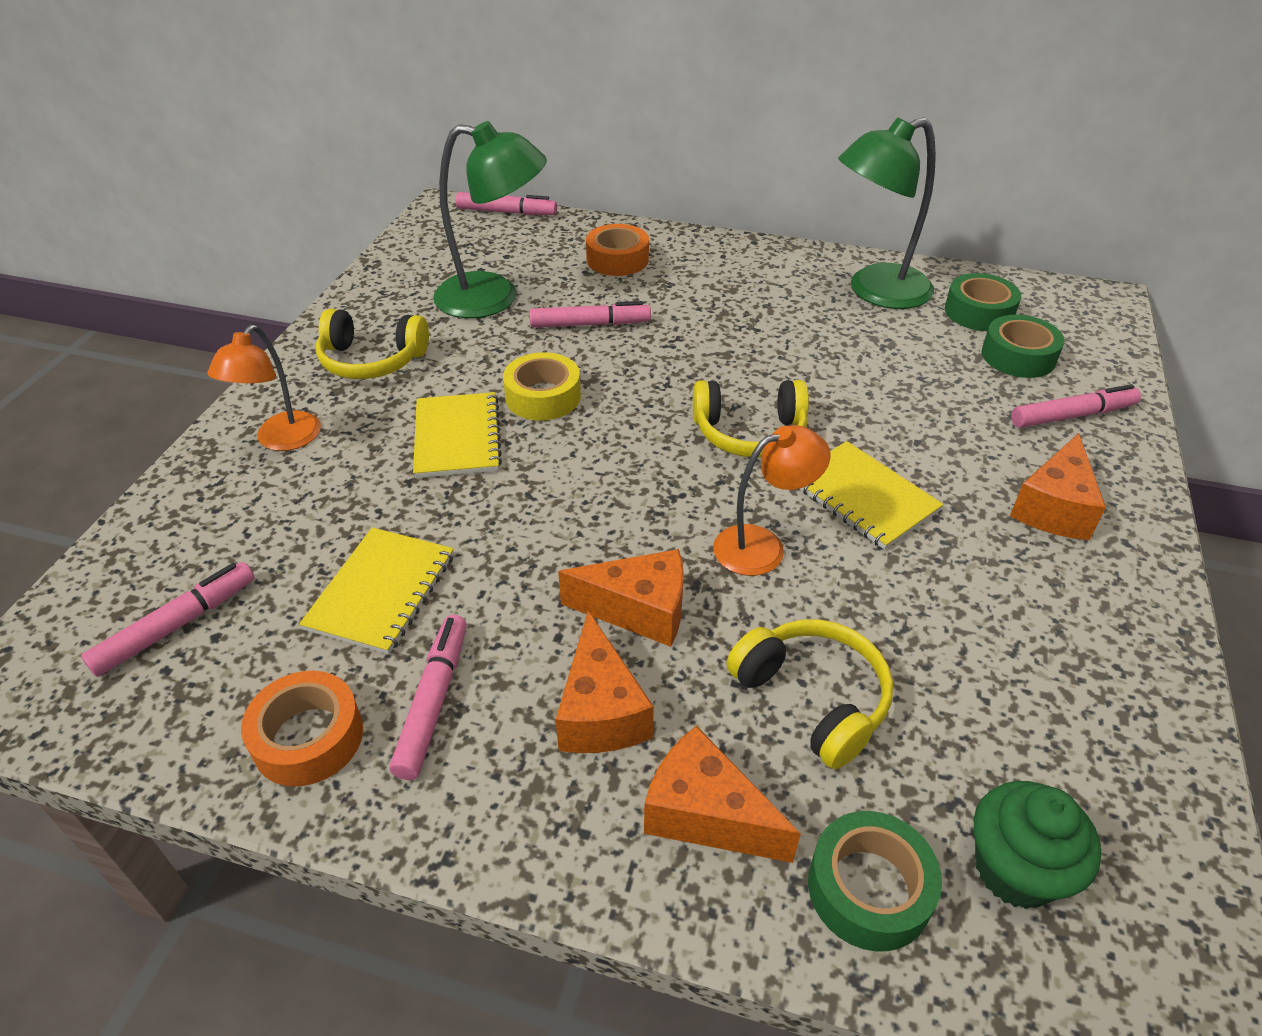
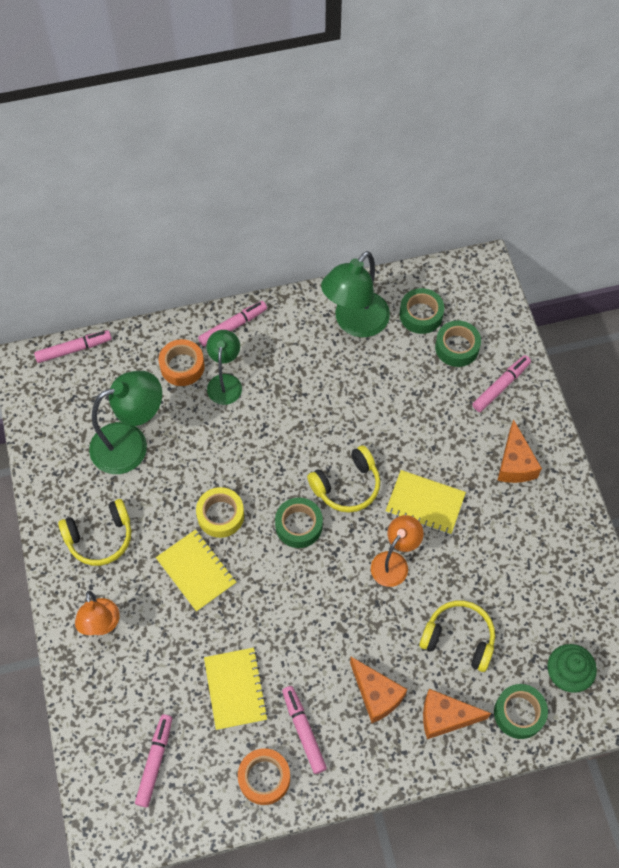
camera: 30 degrees left, 20 degrees up
(590, 324) = (206, 439): pink marker -> pink marker (233, 326)
(639, 610) = (360, 632): orange cheese -> none
(643, 447) = (299, 525): none -> green tape
(659, 287) = (225, 382): none -> green lamp

